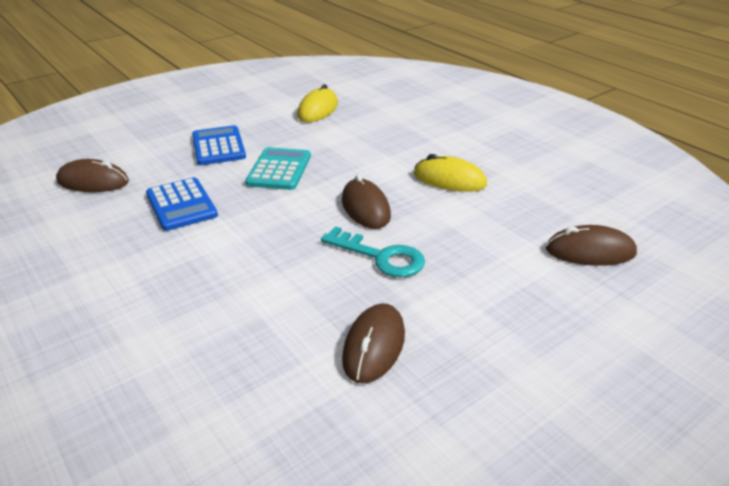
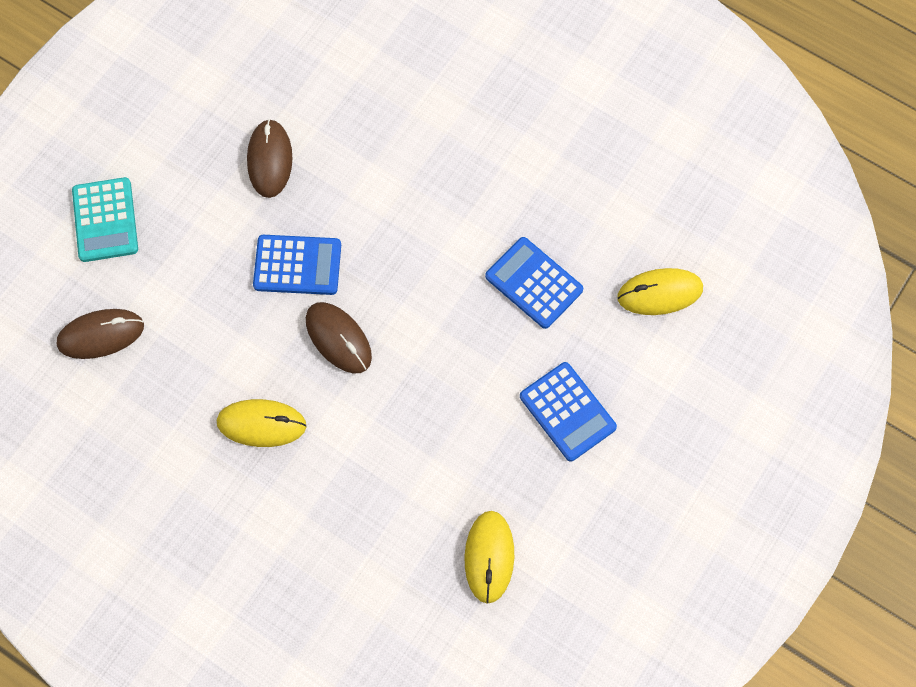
camera: 160 degrees right, 35 degrees up
(93, 182) = (659, 293): brown mouse -> yellow mouse
(279, 170) = (465, 383): turquoise calculator -> turquoise calculator (105, 220)
(381, 257) = (297, 265): turquoise key -> blue calculator

